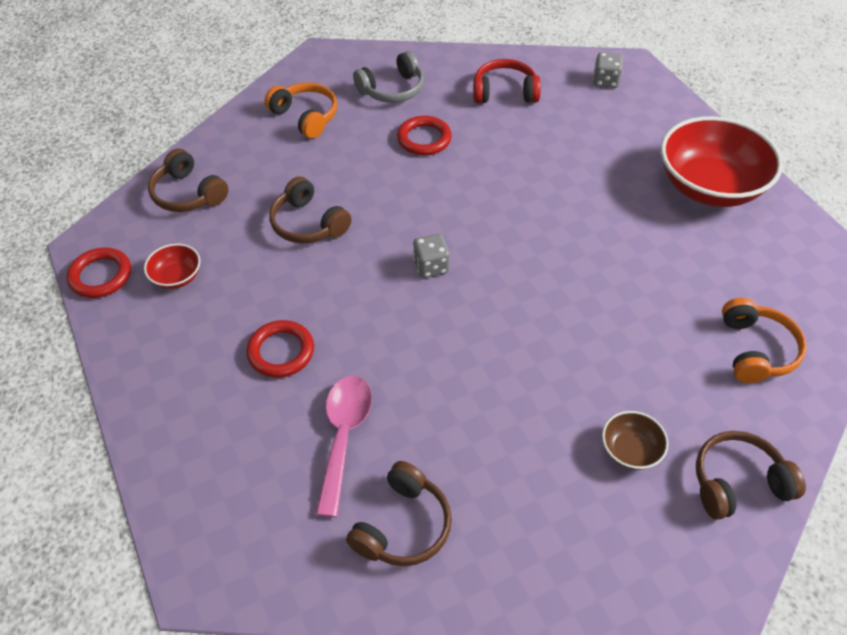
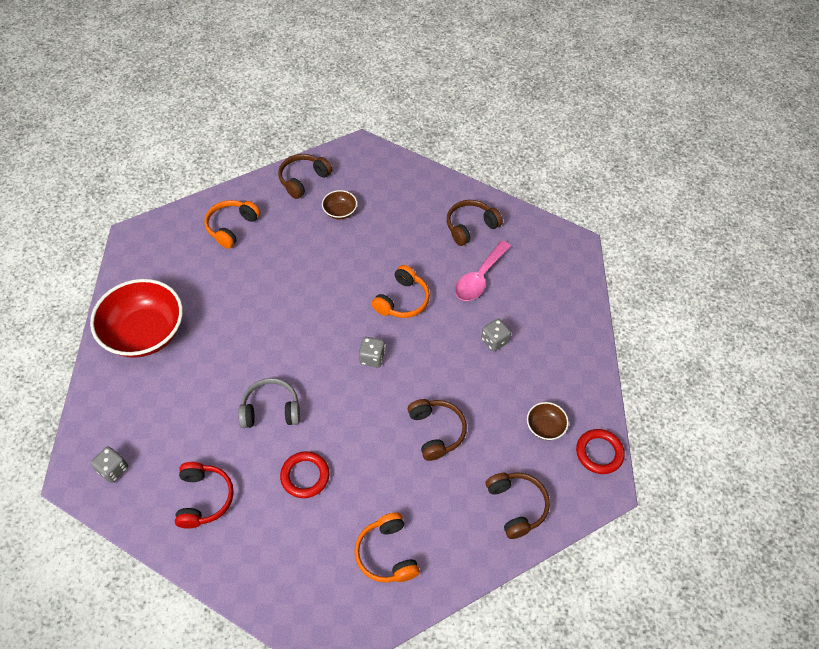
camera: 155 degrees left, 5 degrees up
(177, 277) = (545, 427): red bowl -> brown bowl
(281, 352) = (494, 341): red ring -> grey dice
(392, 89) = (294, 552): grey headphones -> grey headphones (271, 410)
(439, 352) = (402, 300): none -> orange headphones
(504, 92) = (204, 498): red headphones -> red headphones turned 120 degrees counterclockwise
(738, 483) = (303, 180): brown headphones -> brown headphones turned 120 degrees clockwise

